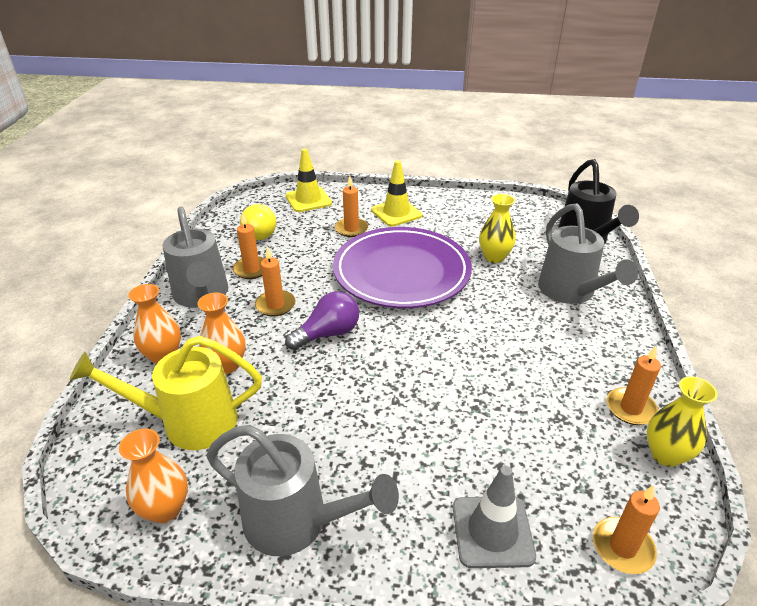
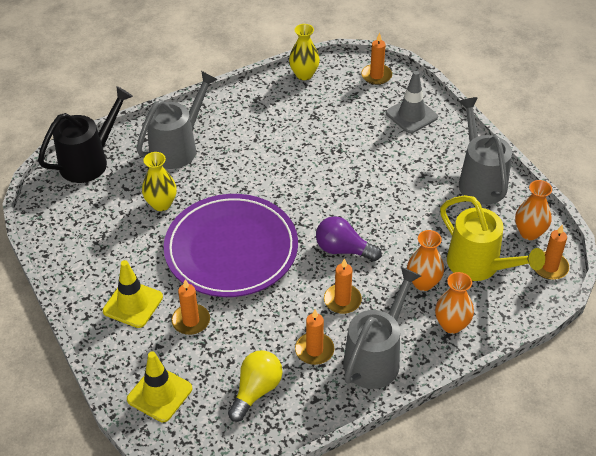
camera: 125 degrees left, 10 degrees up
(630, 408) = (280, 93): orange candle -> orange candle (550, 267)

